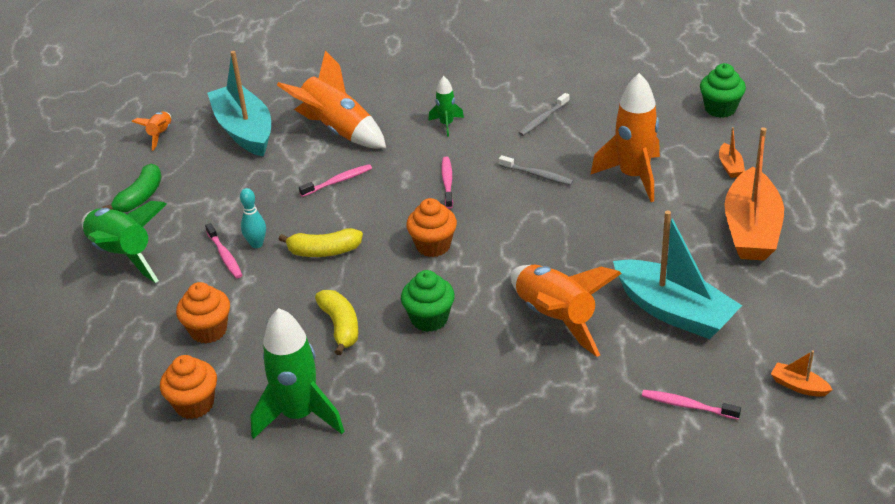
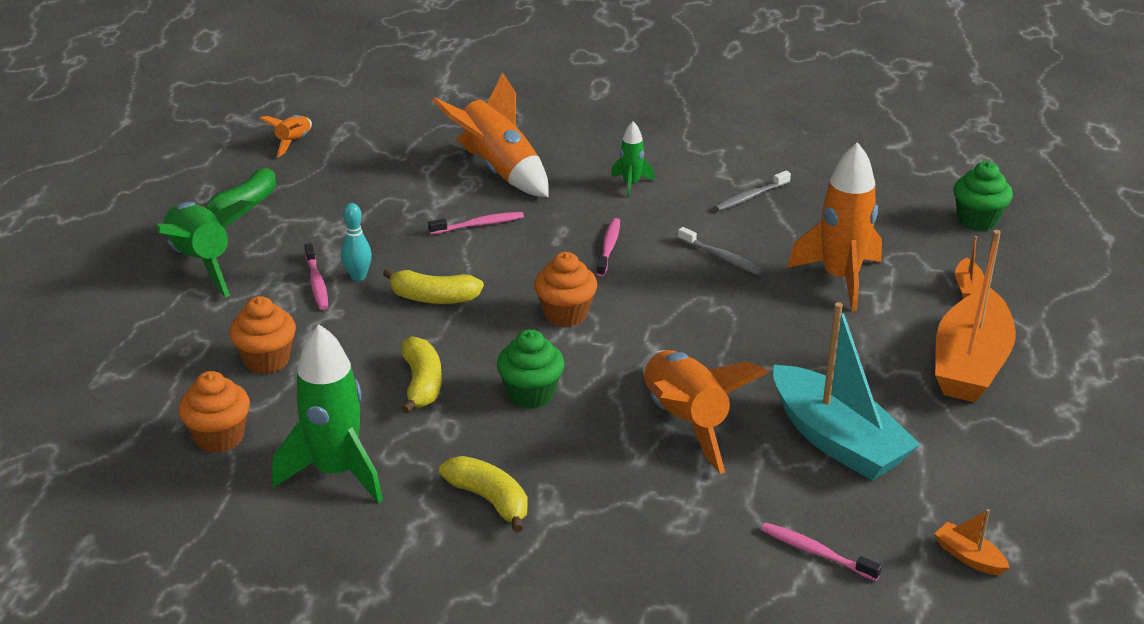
camera: 10 degrees right, 5 degrees down
(244, 131) = (391, 153): turquoise boat -> none
(427, 413) = (489, 500): none -> yellow banana

